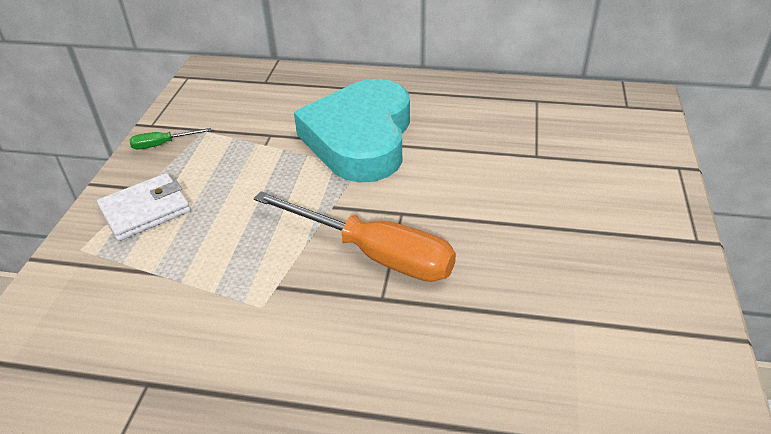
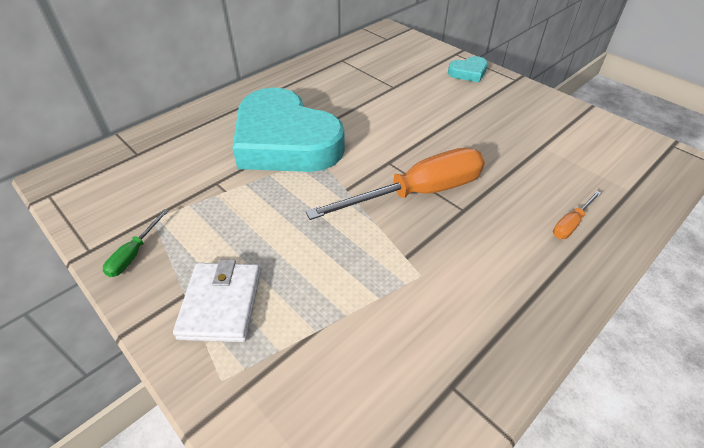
camera: 55 degrees left, 5 degrees up
(445, 398) = (571, 224): none -> orange screwdriver
(649, 195) = (468, 72): none -> turquoise heart

